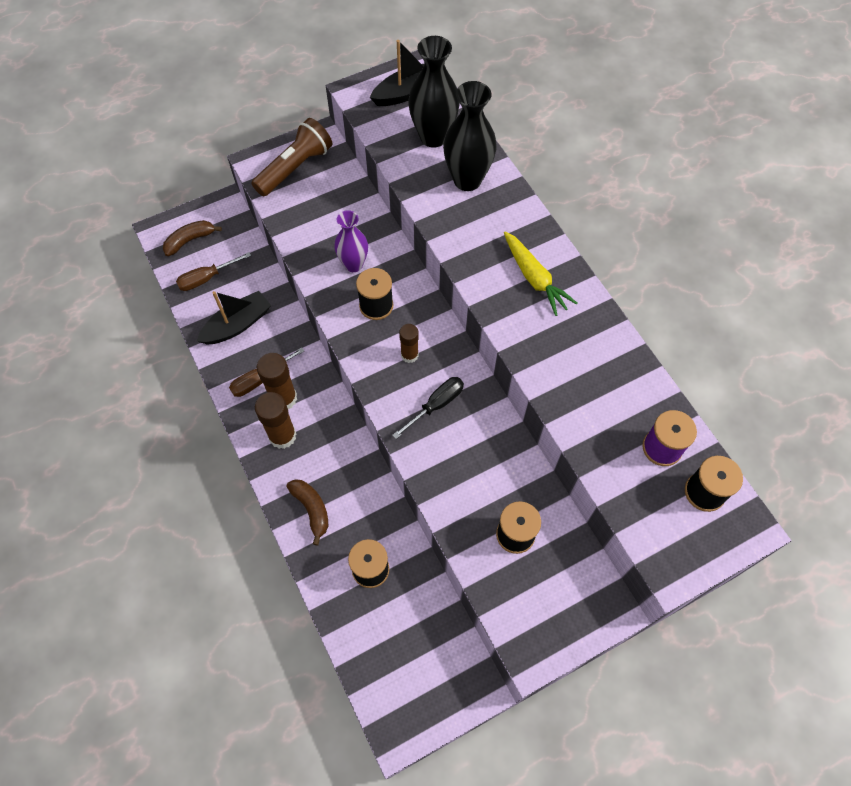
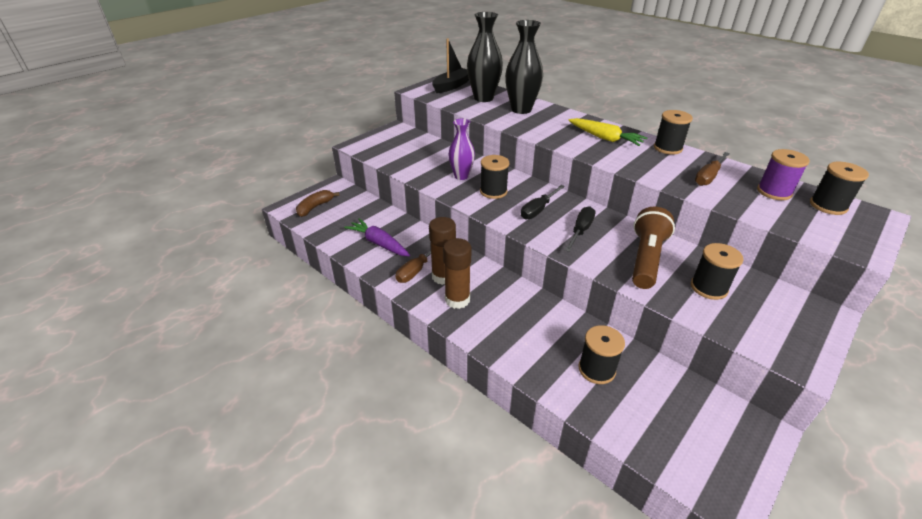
camera: 20 degrees left, 25 degrees down
(206, 278) = (339, 224): brown screwdriver -> brown screwdriver (708, 177)
(237, 325) = (379, 243): black boat -> purple carrot
(295, 167) = (387, 143): brown flashlight -> brown flashlight (646, 258)
(312, 509) = (515, 341): brown banana -> none
(409, 355) = (538, 210): brown glue stick -> black screwdriver
(600, 323) = (667, 148): none -> black spool

